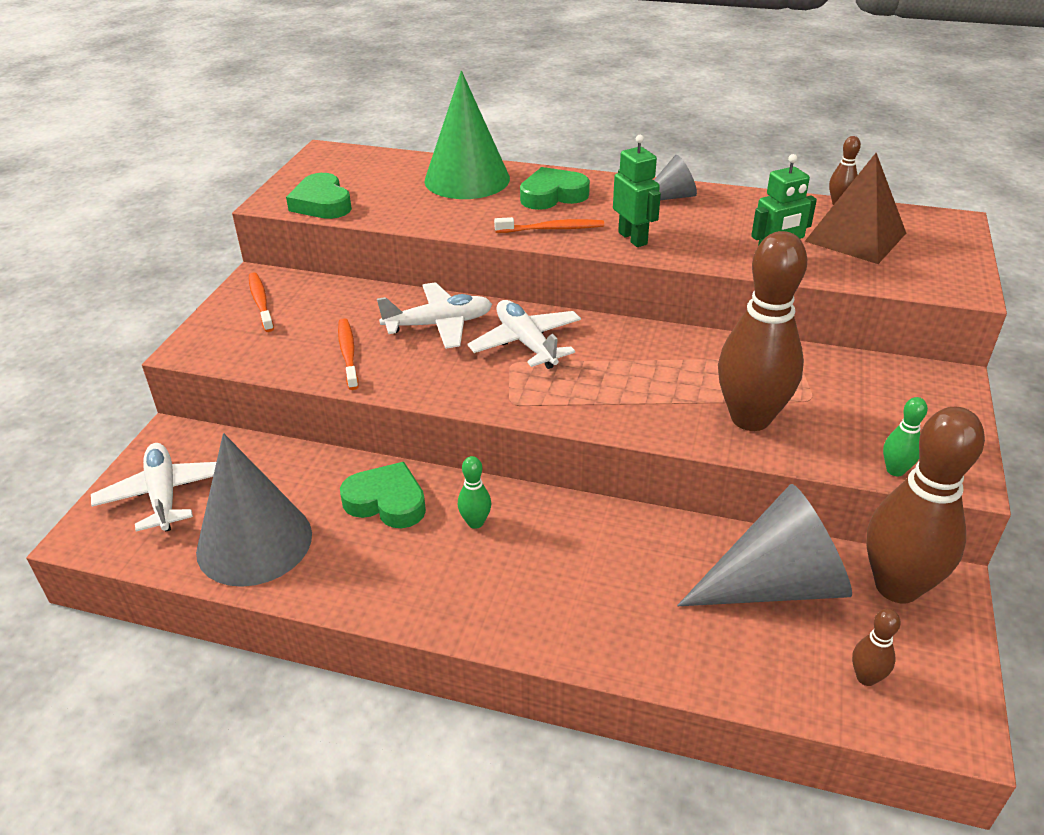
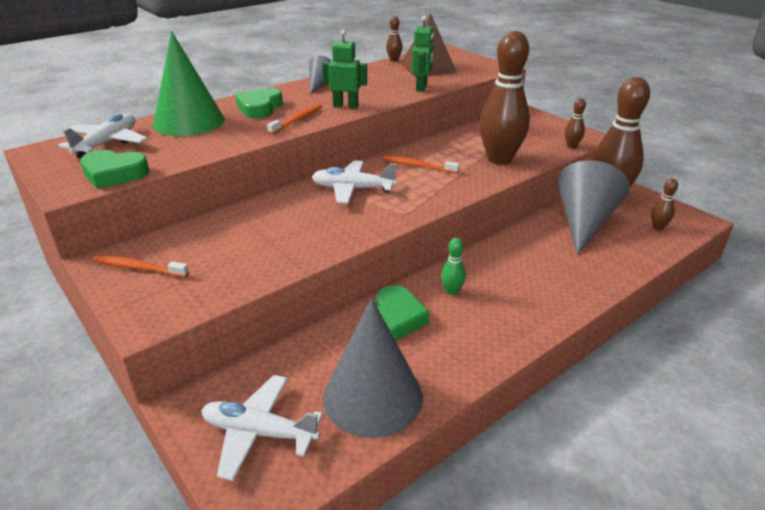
camera: 55 degrees left, 5 degrees down
(348, 353) = (269, 252): orange toothbrush -> orange toothbrush (418, 166)
(386, 501) = (395, 318): green heart -> green heart turned 135 degrees clockwise
(438, 325) = (289, 209): white plane -> white plane (107, 143)
(895, 470) = (571, 146): green bowling pin -> brown bowling pin

